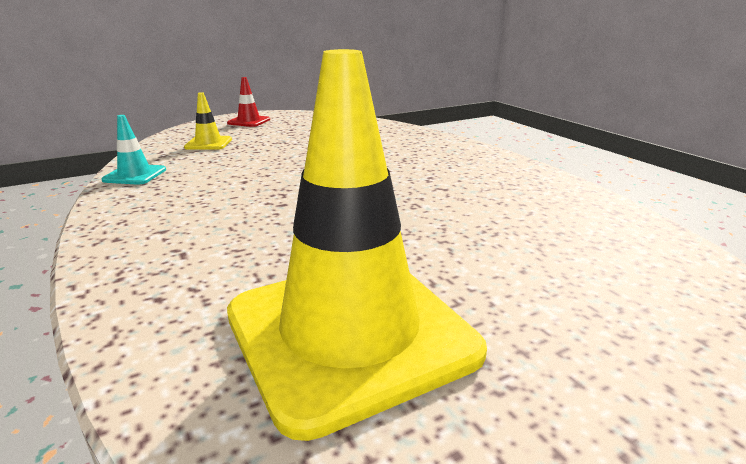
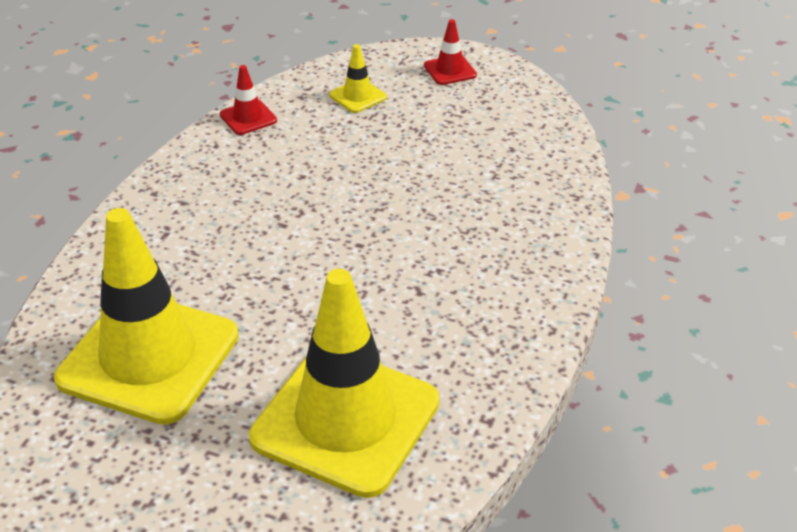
camera: 50 degrees right, 15 degrees up
(135, 175) = (248, 118): turquoise traffic cone -> red traffic cone
(571, 259) = (345, 420): none -> yellow traffic cone

